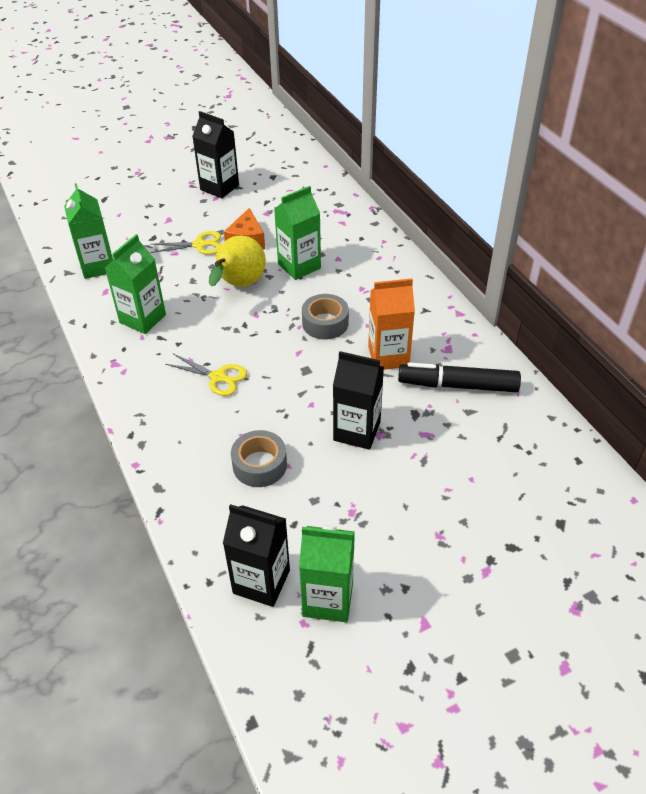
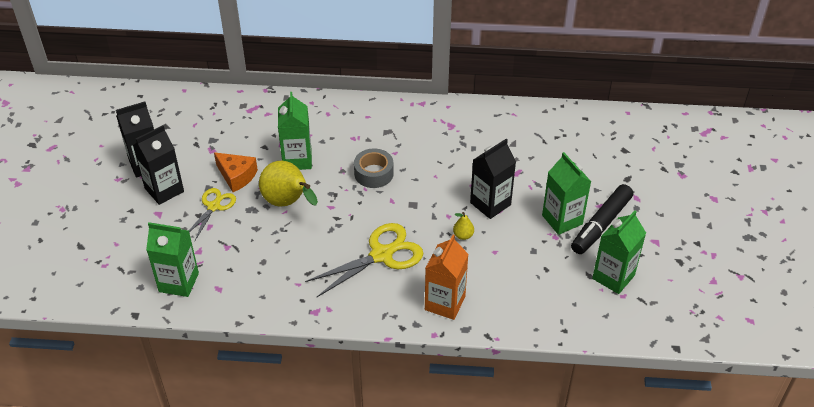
camera: 60 degrees left, 0 degrees up
(142, 319) = (276, 276): green carton -> green carton (562, 220)
(218, 377) = (381, 255): yellow scissors -> yellow scissors, size x1.66
(259, 465) = (484, 265): grey tape -> none
(261, 581) = (581, 303): black carton -> black carton (164, 190)
(291, 428) = (463, 235): none -> yellow pear
(388, 356) = (434, 157): orange carton -> orange carton (445, 303)
(457, 385) = (487, 137): black marker -> black marker (601, 225)

